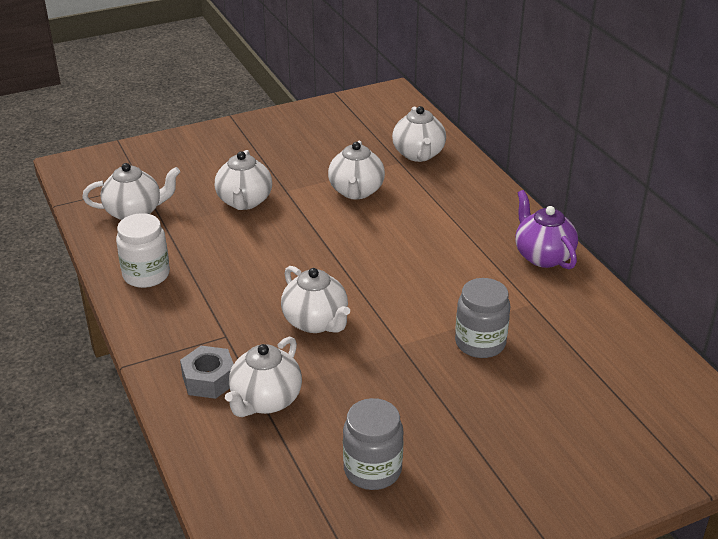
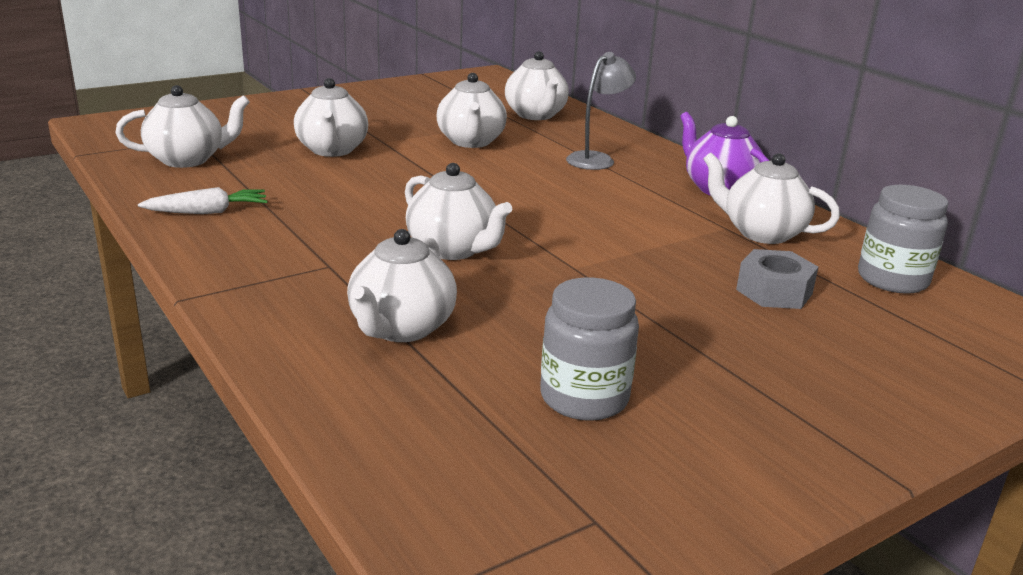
camera: 10 degrees left, 10 degrees down
(146, 275) = (207, 212): white jar -> white carrot
(209, 379) = (312, 309): grey nut -> grey nut (774, 291)
(453, 215) = (596, 159): none -> grey lamp
(480, 343) = (679, 263): grey jar -> grey jar (892, 279)
(557, 311) = (761, 233): none -> white teapot

